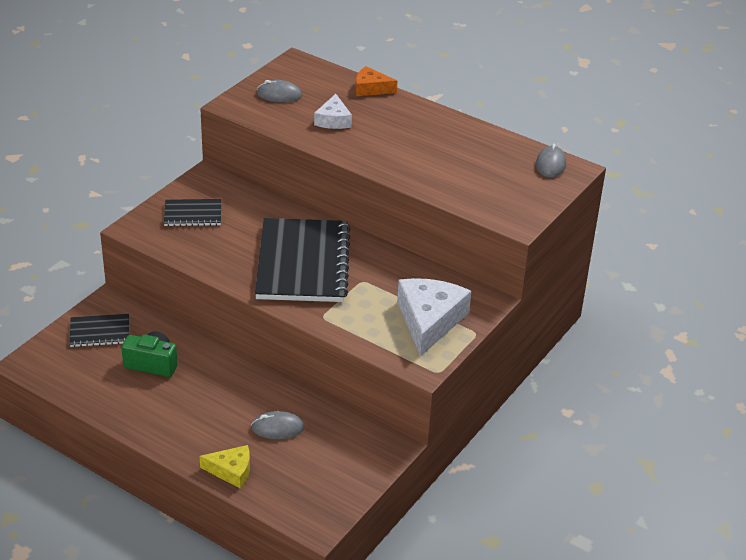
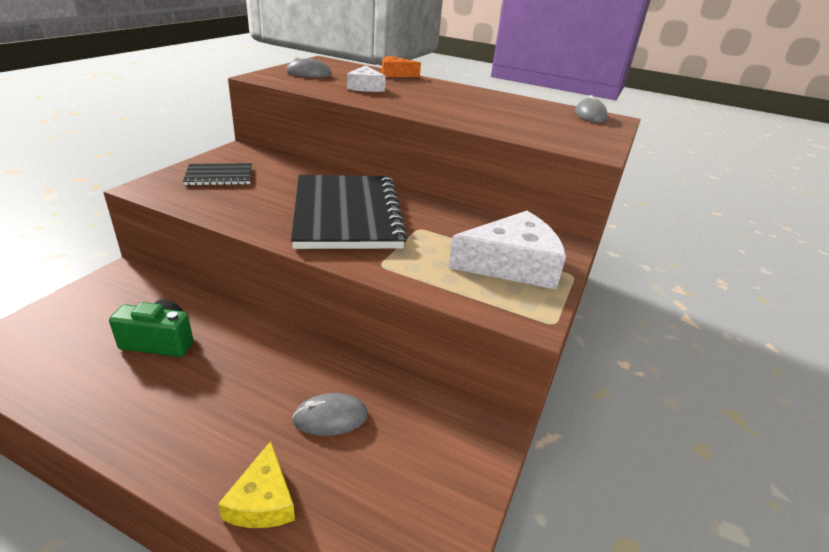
camera: 10 degrees left, 5 degrees down
(100, 332) = (98, 307): black notebook -> none
(231, 471) = (263, 500): yellow cheese -> yellow cheese turned 90 degrees clockwise
(429, 321) = (512, 264): white cheese -> white cheese turned 75 degrees clockwise

